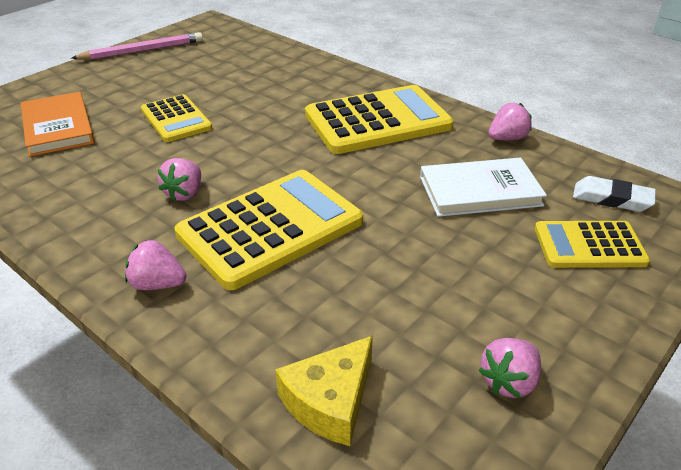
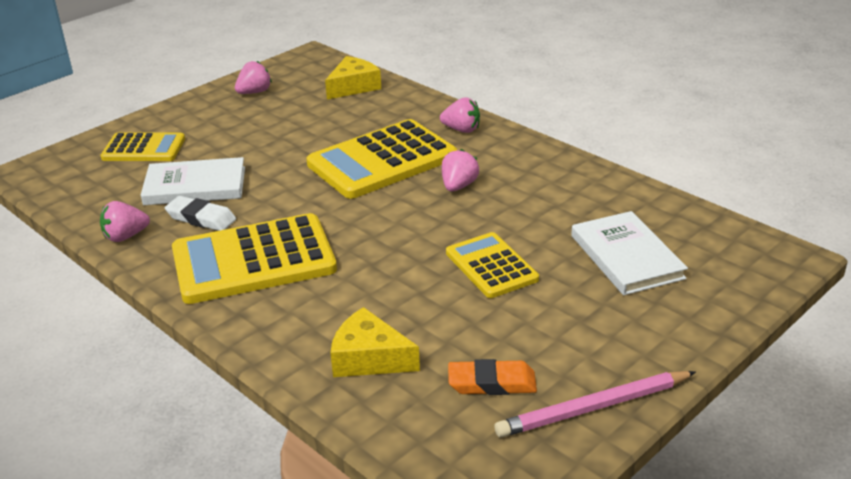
camera: 175 degrees left, 5 degrees down
(58, 127) = (626, 257): orange book -> white book
(198, 59) = (492, 383): none -> orange eraser
(274, 68) = (369, 358): none -> yellow cheese
(612, 199) = (88, 179): white eraser -> white eraser (201, 218)

